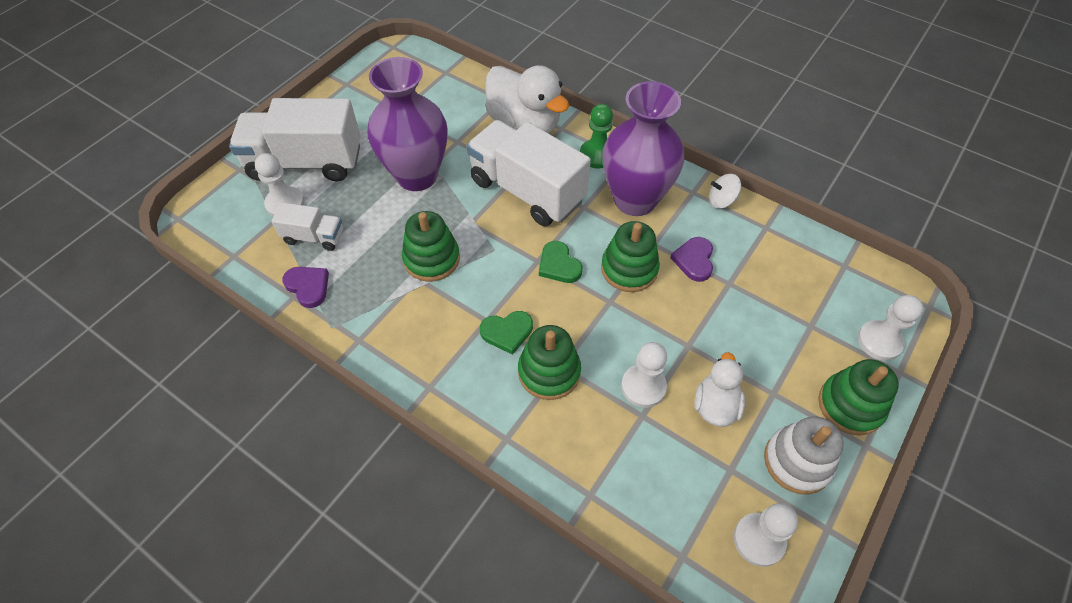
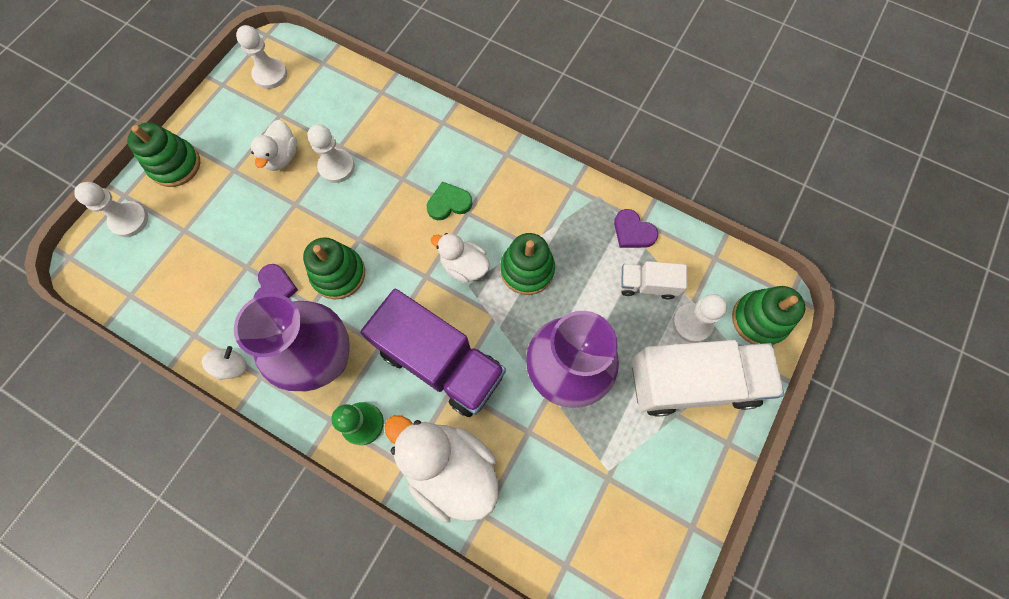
camera: 175 degrees right, 15 degrees up
(496, 267) = (464, 266): none -> white duck
(527, 191) = (441, 362): white truck -> purple truck
(549, 372) = (412, 173): green stacking toy -> green stacking toy (759, 319)
(559, 265) = (405, 273): green heart -> none
(721, 201) = (232, 366): white spinning top -> white spinning top turned 45 degrees counterclockwise
(797, 461) = (230, 123): white stacking toy -> none

